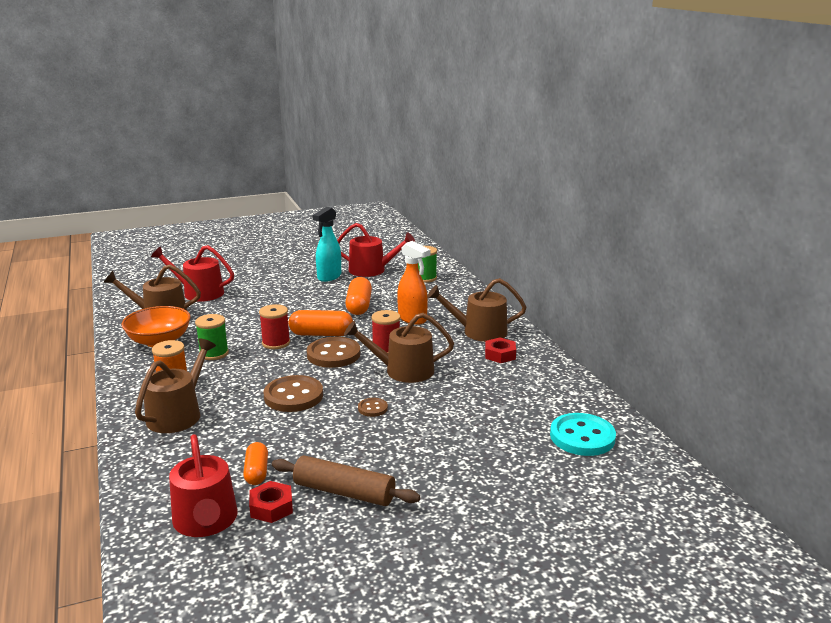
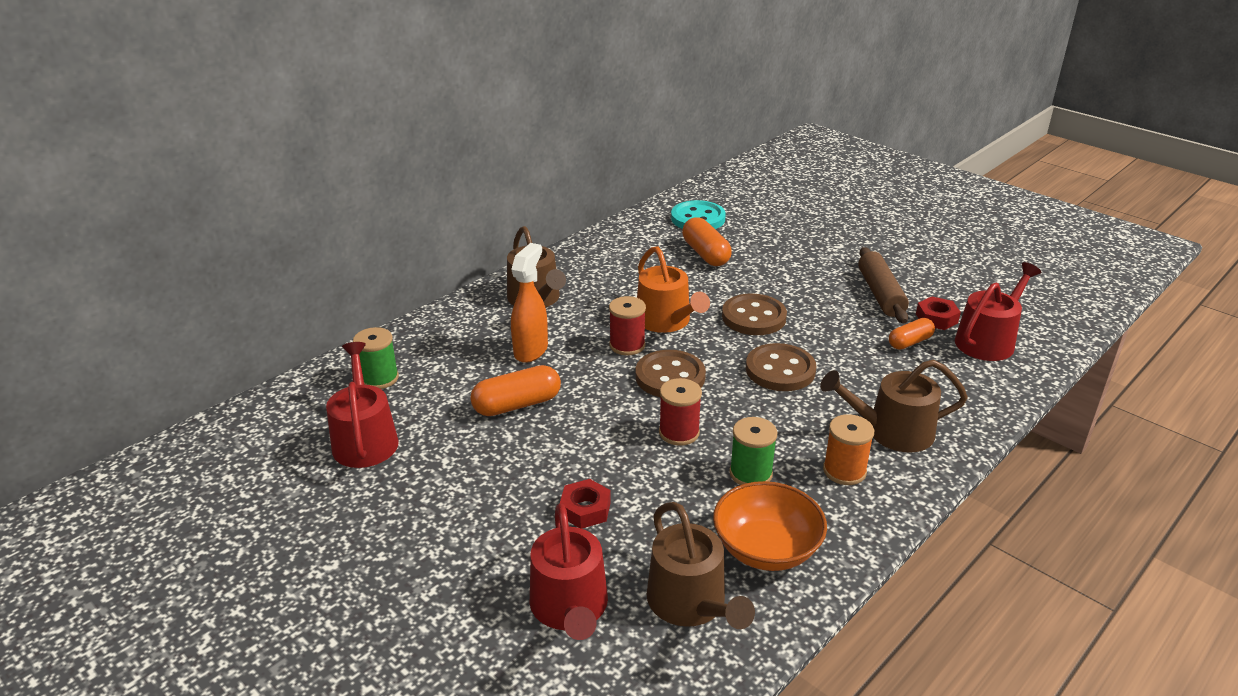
camera: 115 degrees left, 10 degrees up
(321, 334) = (626, 405): orange capsule -> orange capsule (705, 254)
(329, 277) = (416, 475): turquoise spray bottle -> none
(372, 408) = (753, 317): brown button -> brown button, size x2.02
(403, 371) = (666, 321): brown watering can -> orange watering can
(500, 355) = (583, 276): red nut -> red nut (585, 509)

